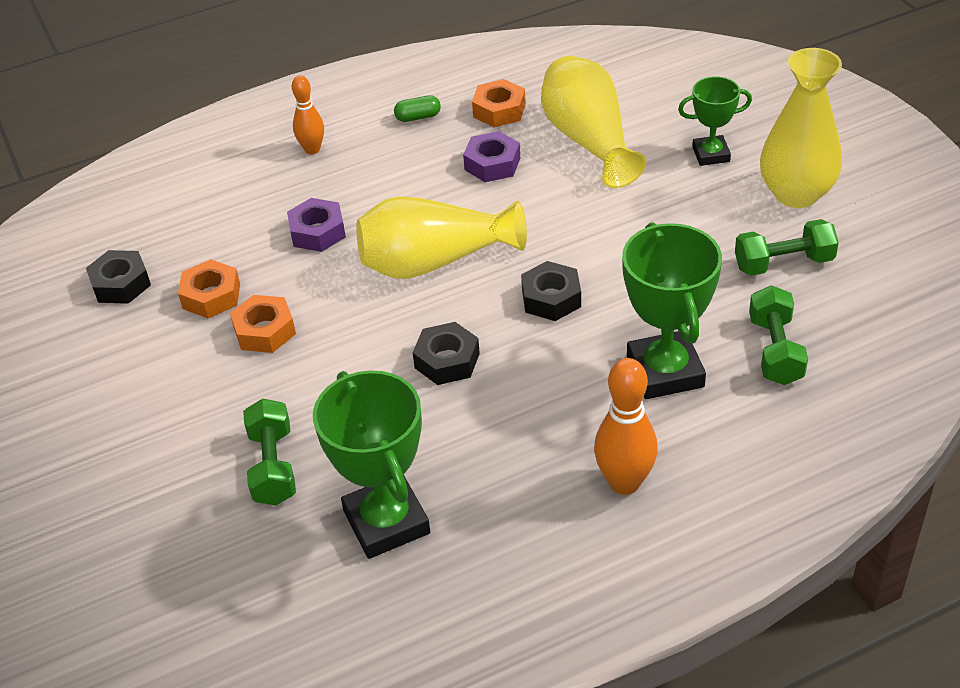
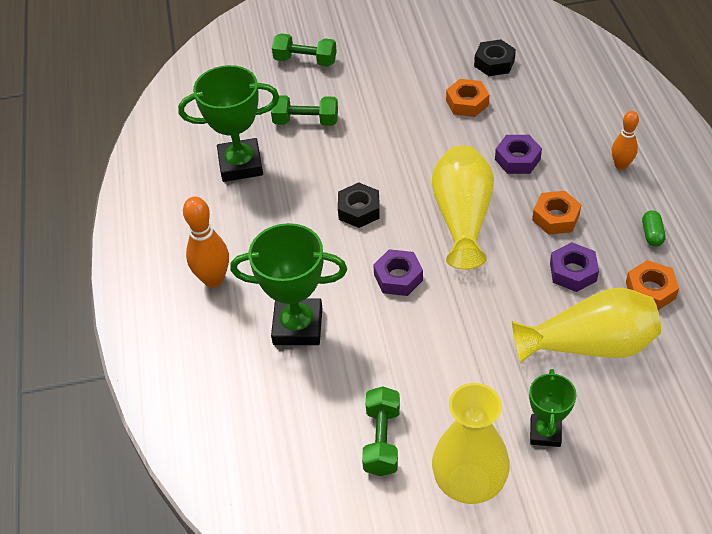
camera: 105 degrees right, 5 degrees up
(264, 331) = (423, 125): orange nut -> orange nut (555, 217)
(551, 298) = (398, 277): black nut -> purple nut
(775, 350) = (289, 400): green dumbbell -> green dumbbell (305, 60)

